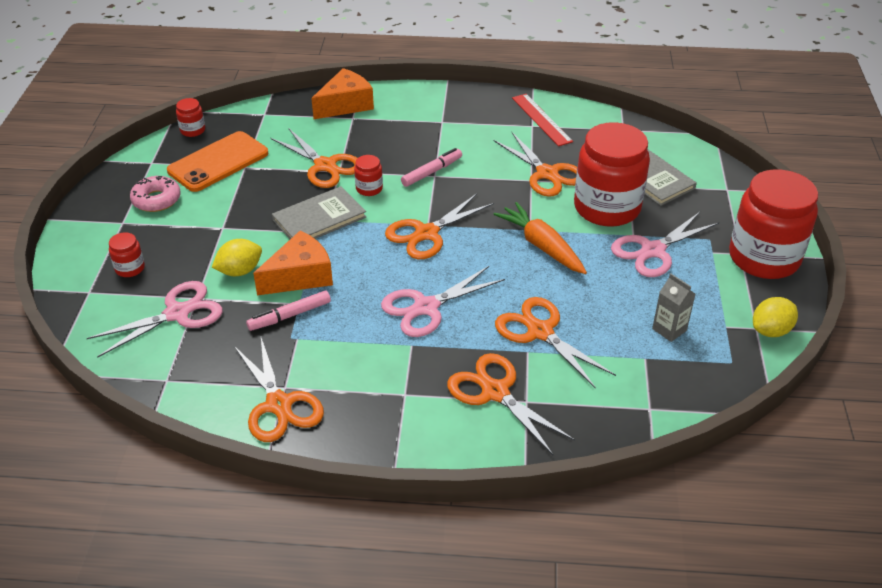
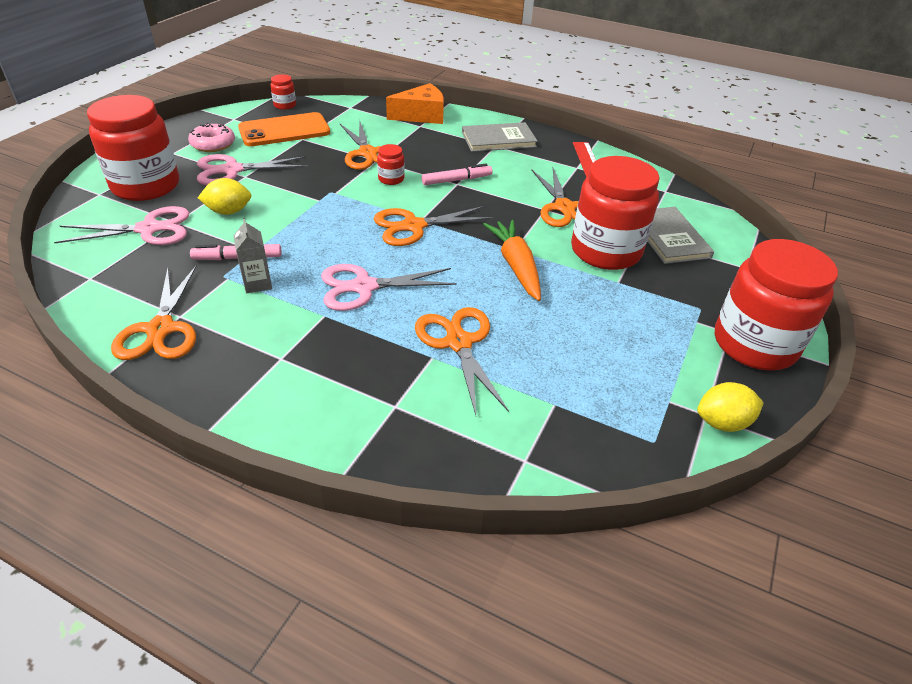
camera: 20 degrees right, 0 degrees up
(130, 268) = (146, 186): red jar -> red jar, size x2.41
(300, 276) = (274, 229): orange cheese -> none
(319, 218) = (329, 190): grey book -> grey book (498, 140)
(495, 392) = (370, 386): orange scissors -> none
(653, 251) = (630, 302): pink scissors -> pink scissors (232, 170)
(669, 329) = (600, 384): grey carton -> grey carton (257, 283)

